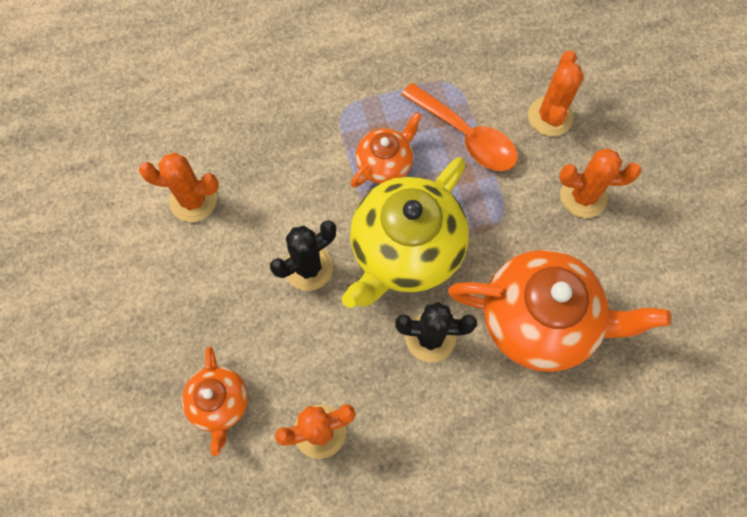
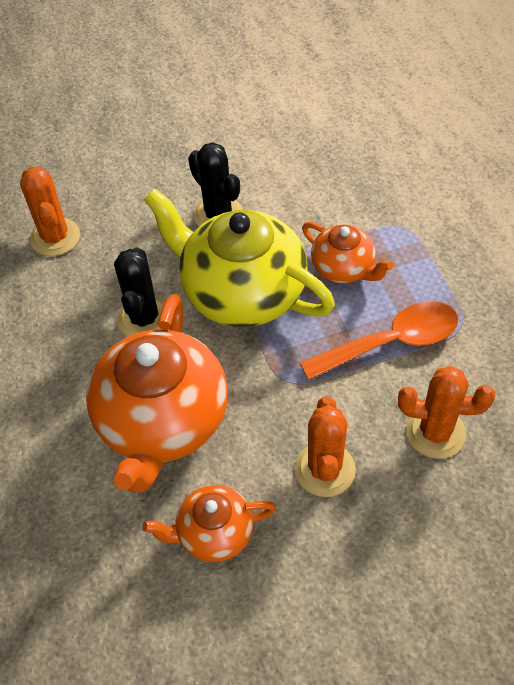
camera: 90 degrees right, 15 degrees down
(193, 200) = (283, 125): orange cactus -> none
(219, 403) = (86, 166): orange teapot -> orange teapot (214, 533)
(466, 136) = (391, 342): orange spoon -> orange spoon turned 150 degrees counterclockwise

